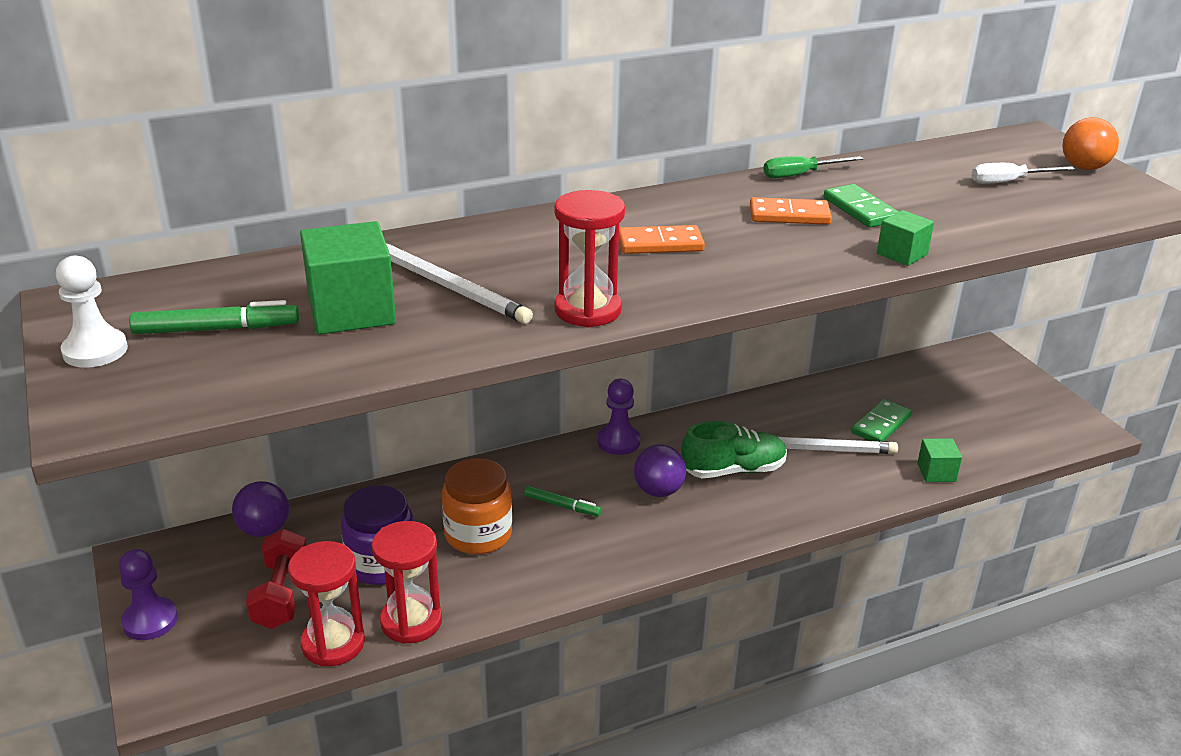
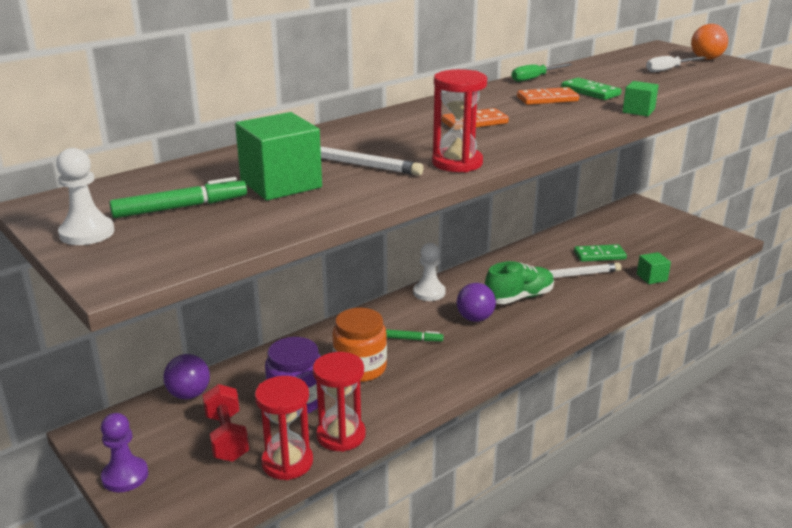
camera: 15 degrees left, 5 degrees down
(618, 441) = (429, 292): purple pawn -> white pawn
(881, 424) = (599, 255): green domino -> green domino turned 60 degrees clockwise

